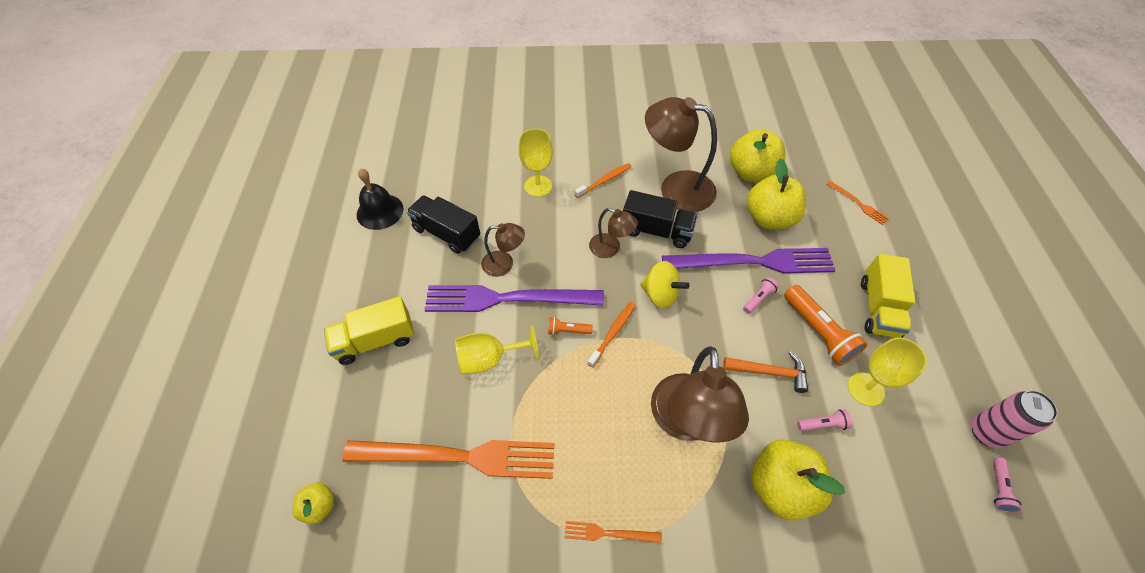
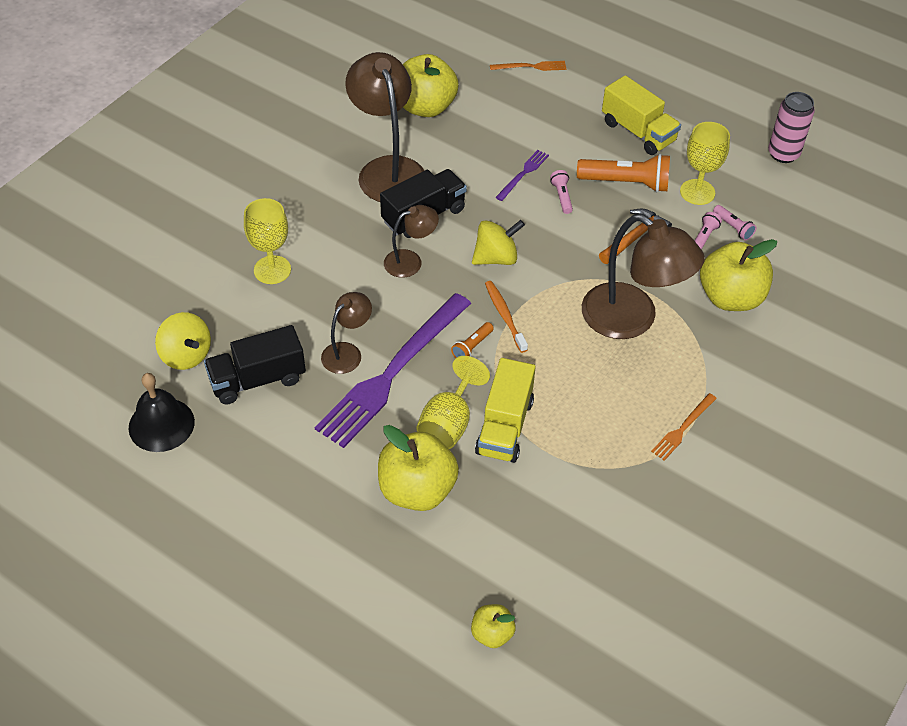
camera: 55 degrees left, 5 degrees down
(375, 340) = (341, 507): yellow truck -> yellow truck (504, 426)
(439, 189) = (186, 355): none -> yellow spinning top
(458, 456) = (530, 498): orange fork -> none
(604, 181) = (322, 215): orange toothbrush -> none
(676, 188) = (388, 169): brown lamp -> brown lamp turned 105 degrees clockwise
(754, 262) = (523, 174): purple fork -> purple fork, size x0.43
(769, 218) = (488, 132): yellow apple -> yellow apple (417, 490)
(998, 488) = (824, 180): pink flashlight -> pink flashlight (733, 227)

